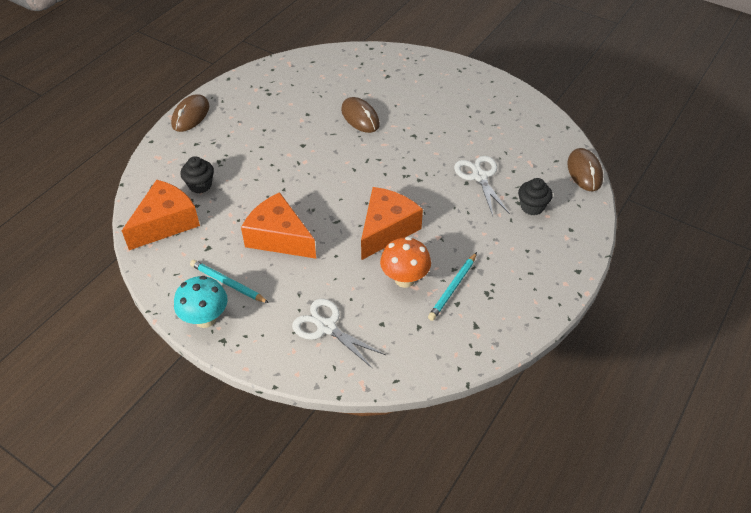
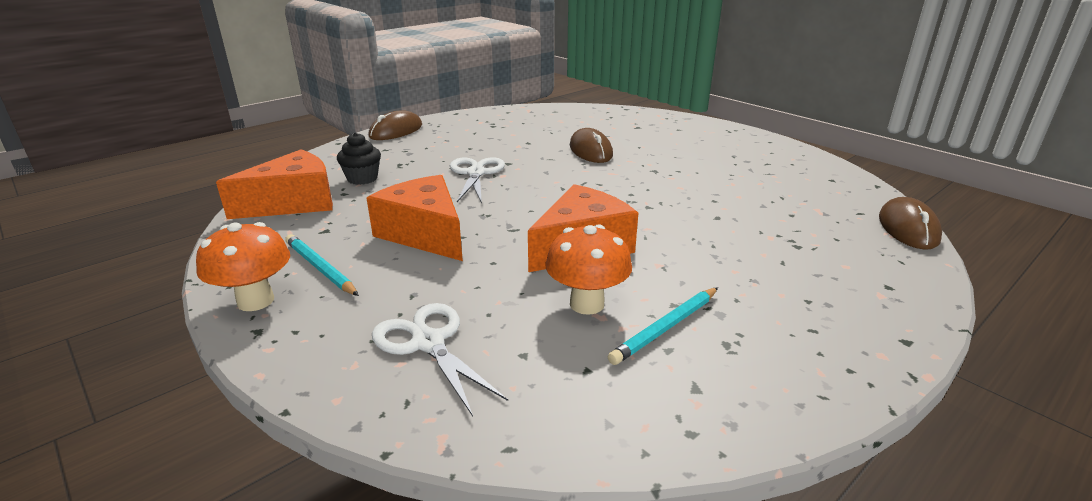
camera: 15 degrees right, 20 degrees down
(205, 319) = (255, 301): turquoise mushroom -> orange mushroom
(479, 176) = (739, 214): white scissors -> white scissors (476, 173)
(532, 207) = (819, 253): black cupcake -> none

